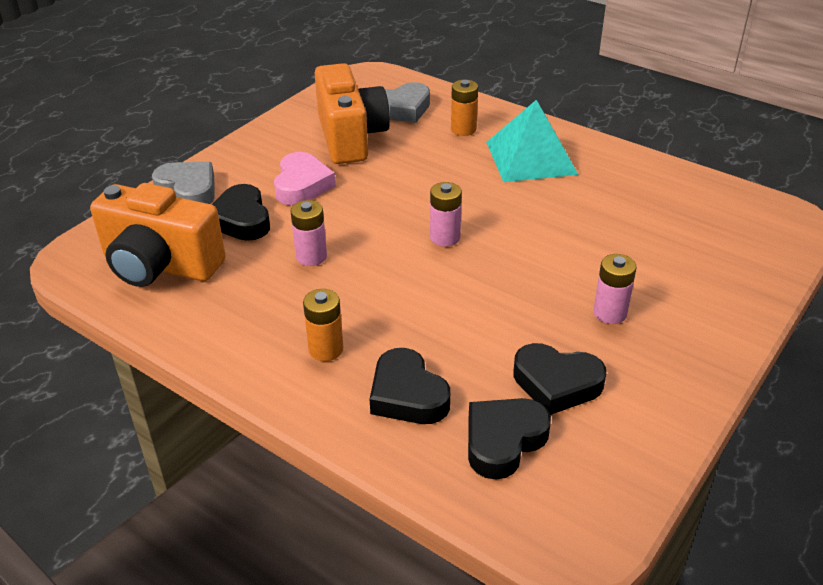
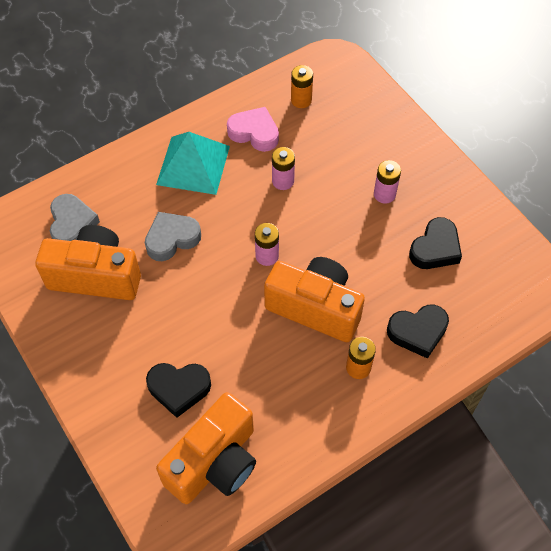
camera: 70 degrees left, 20 degrees up
(188, 190) = (114, 422): grey heart -> grey heart (172, 239)
(302, 185) = (151, 332): pink heart -> pink heart (254, 133)
(311, 257) = (251, 350): pink battery -> pink battery (283, 181)
(394, 292) = (315, 308): none -> orange camera
(463, 129) = (129, 193): orange battery -> orange battery (301, 100)
(503, 441) = (472, 294): black heart -> none

